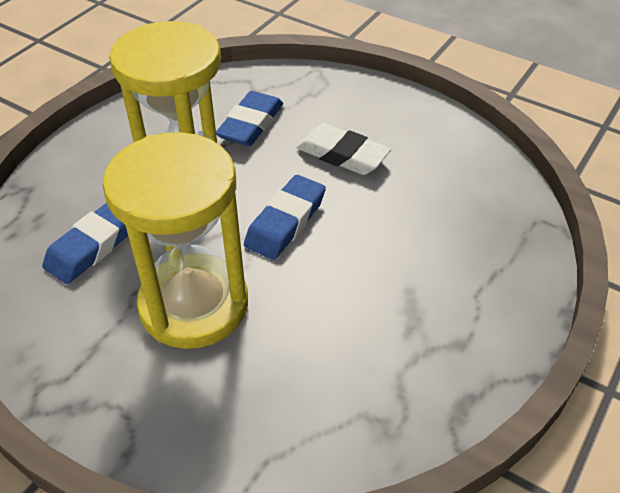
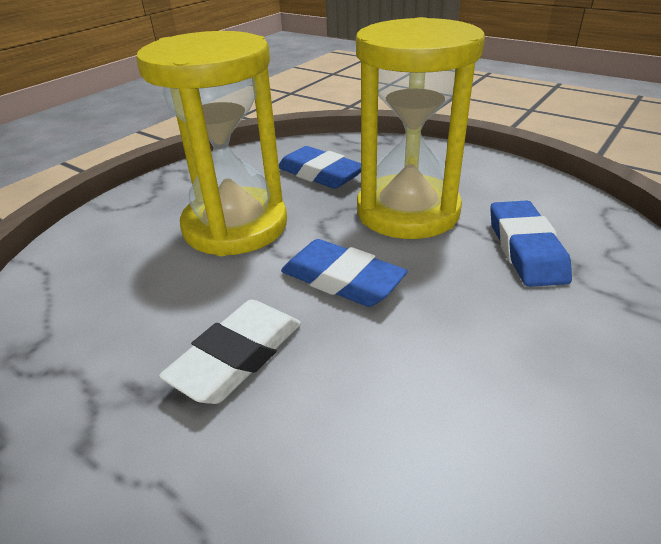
camera: 95 degrees right, 10 degrees down
(250, 124) = (525, 249): blue eraser -> blue eraser turned 60 degrees clockwise
(342, 155) = (484, 334): white eraser -> white eraser (237, 357)

